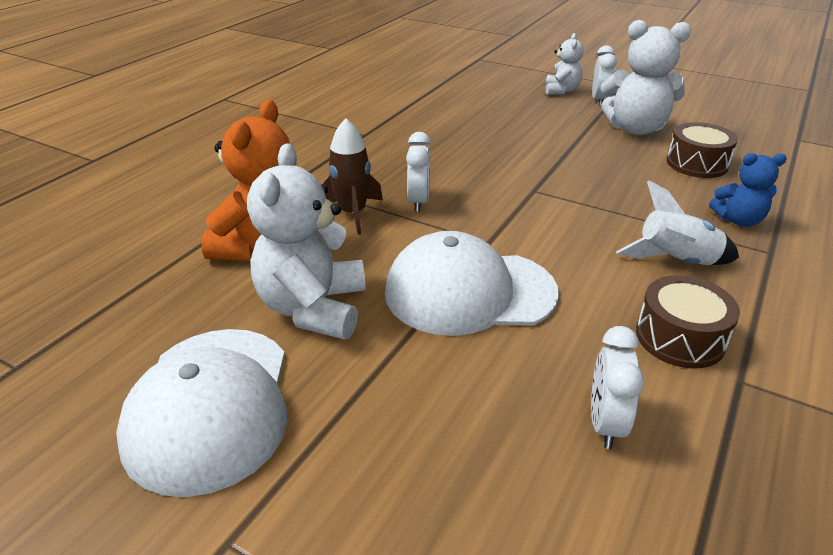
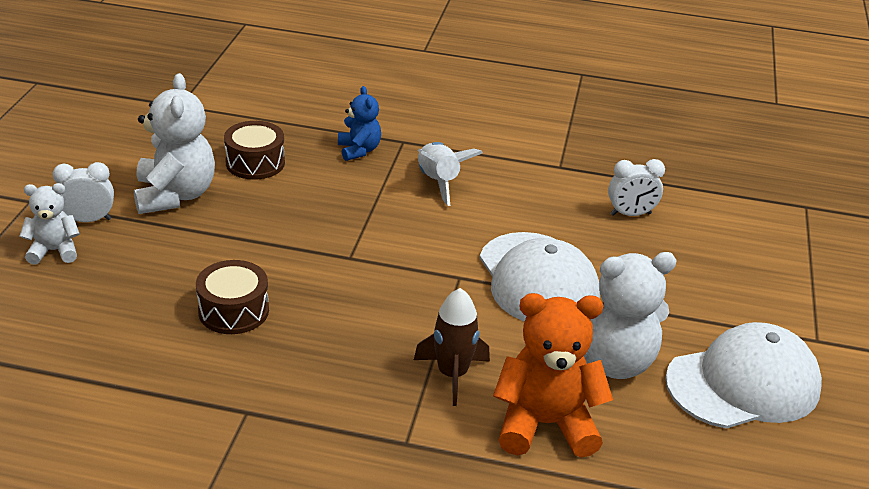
camera: 110 degrees left, 0 degrees up
(418, 202) = (407, 331): white clock -> none
(680, 338) = (532, 185): brown drum -> brown drum (233, 311)

